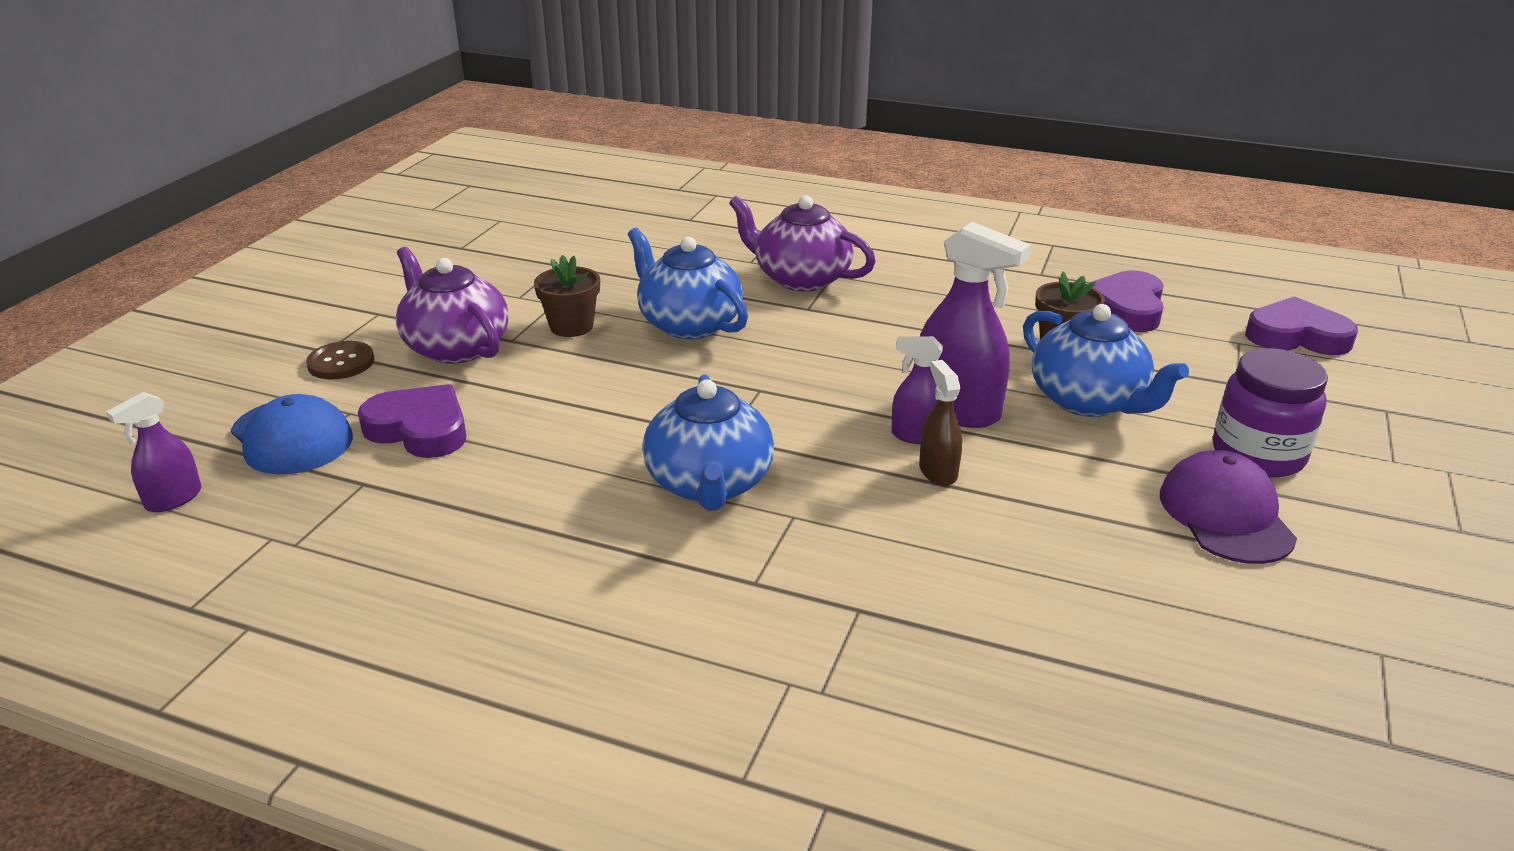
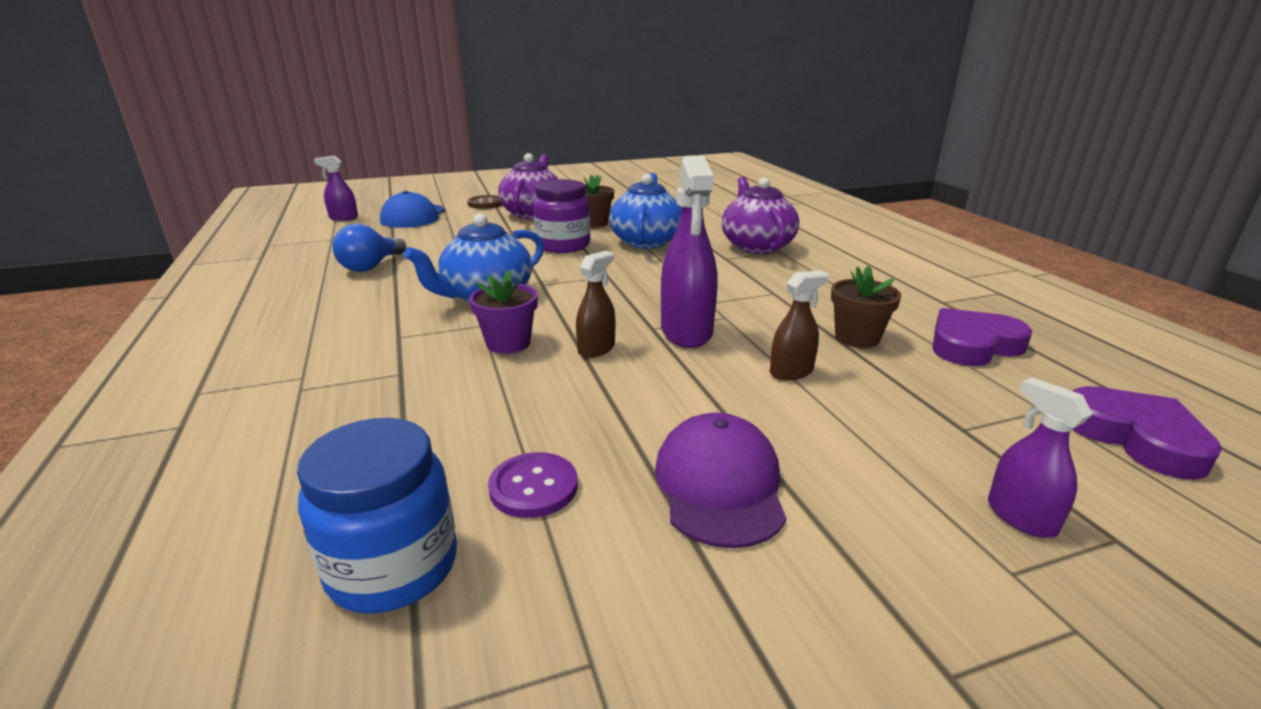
camera: 50 degrees right, 5 degrees down
(419, 429) = (451, 231): purple heart -> none
(469, 536) = (371, 266): none -> blue light bulb
(864, 516) = (508, 343): none -> purple flower pot
(917, 435) = (631, 329): purple spray bottle -> purple spray bottle (1020, 517)
(1088, 401) = (791, 372): blue teapot -> brown spray bottle
(1158, 602) = (533, 487): none -> purple button
(1218, 712) = (393, 567): none -> blue jar
(1225, 515) = (719, 485): purple cap -> purple cap turned 45 degrees counterclockwise
(1258, 455) = (856, 475): purple jar -> purple jar (563, 245)

